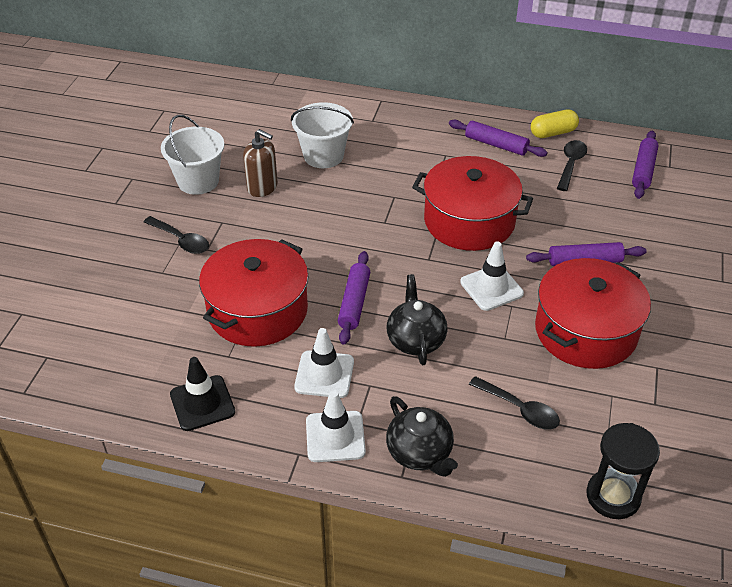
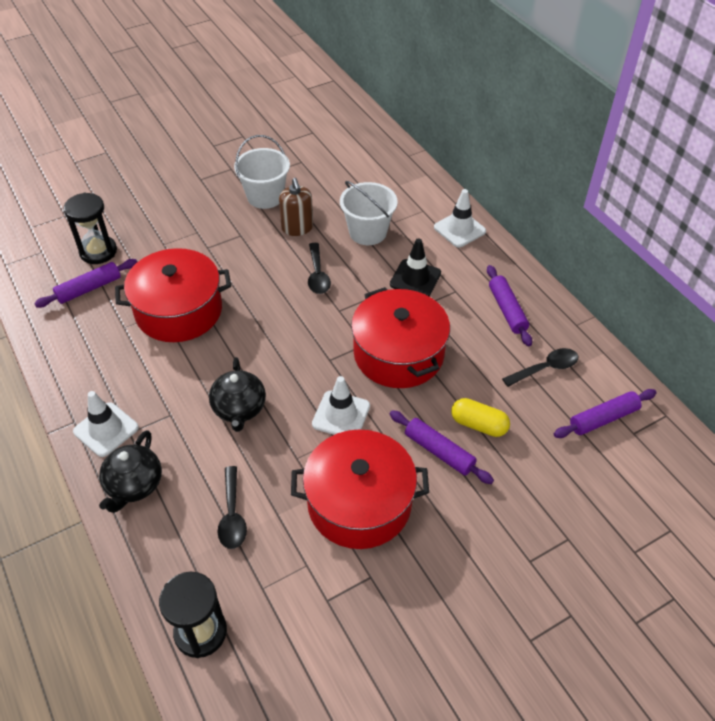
camera: 45 degrees right, 5 degrees up
(107, 318) = (98, 251): none -> black hourglass
(181, 240) = (201, 231): black spoon -> black spoon (318, 275)
(202, 403) = (72, 345): black traffic cone -> black traffic cone (415, 278)
(324, 374) = (156, 384): white traffic cone -> white traffic cone (459, 229)
(354, 303) = (239, 352): purple rolling pin -> purple rolling pin (89, 288)
(415, 340) = (239, 409): black teapot -> black teapot turned 135 degrees clockwise
(553, 133) = (569, 332): yellow capsule -> yellow capsule (478, 424)

